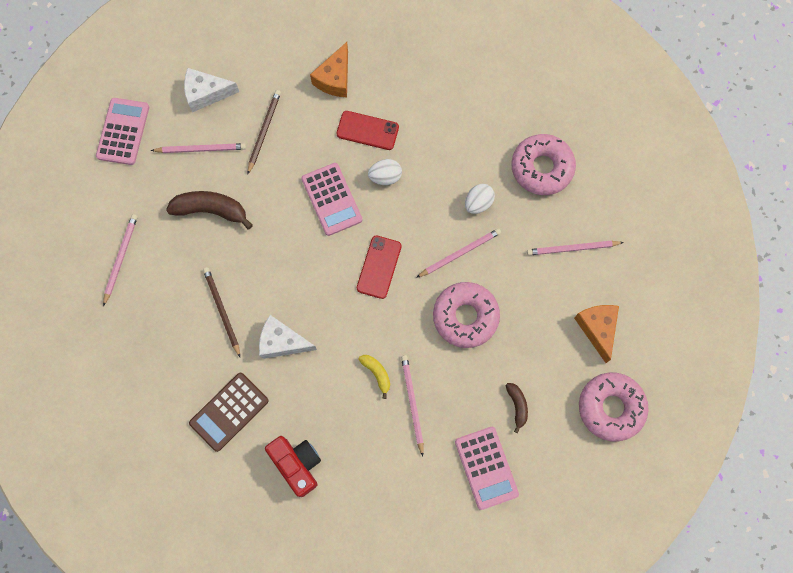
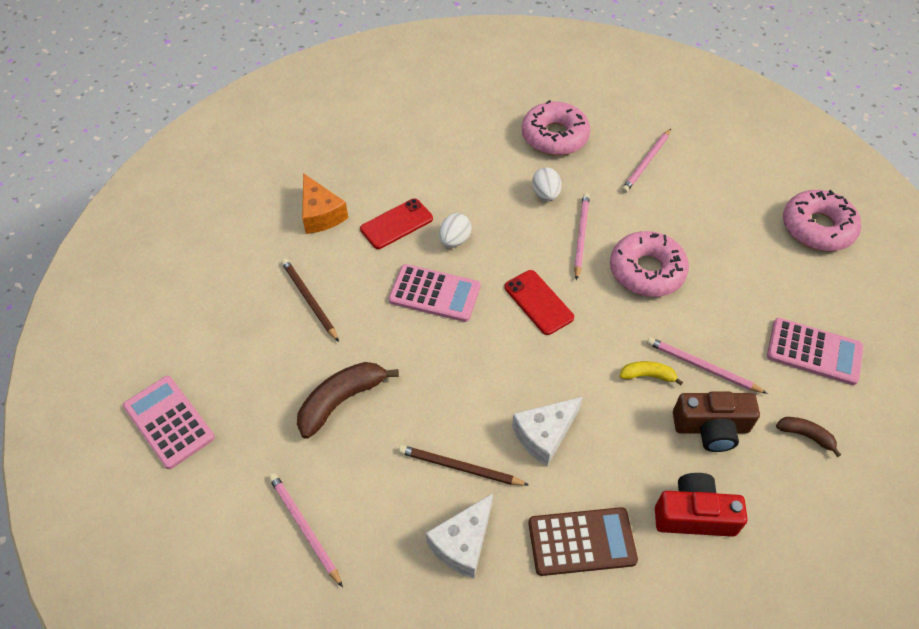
camera: 50 degrees left, 20 degrees down
(201, 149) = (268, 365): pink pencil -> none
(206, 94) = (217, 320): white cheese -> white cheese (463, 543)
(229, 412) = (581, 541): brown calculator -> brown calculator turned 90 degrees counterclockwise
(368, 437) = (711, 428): none -> brown camera
(517, 406) = (767, 290): brown banana -> brown banana (806, 435)
(597, 328) = (734, 192): orange cheese -> none

